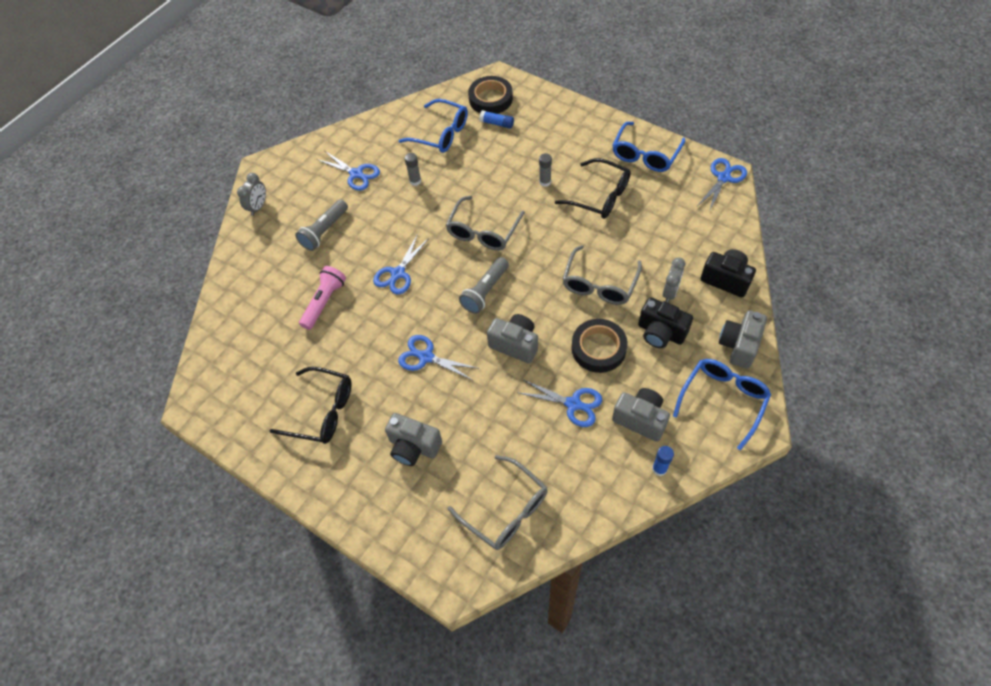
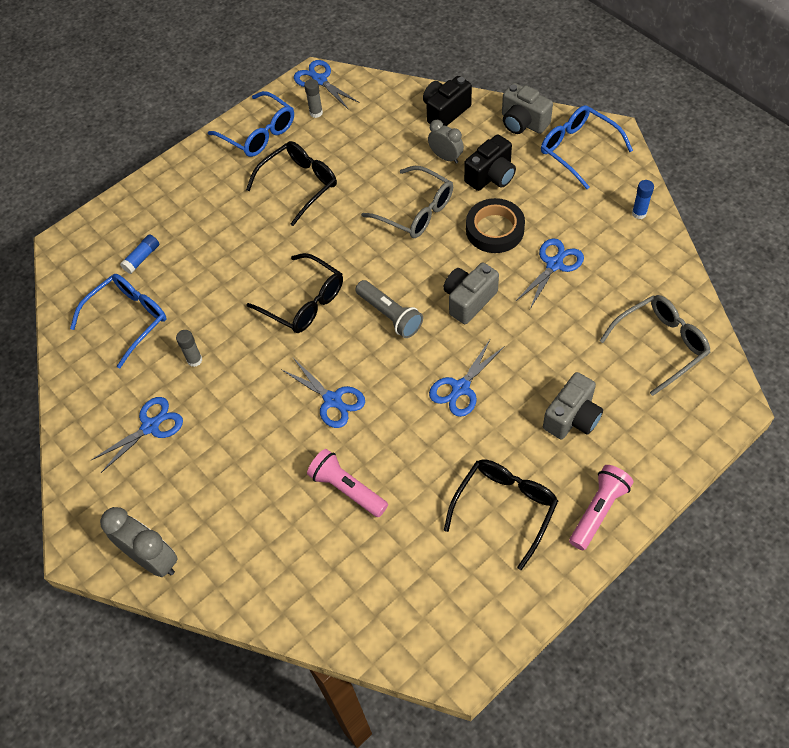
camera: 75 degrees left, 0 degrees up
(258, 207) = (152, 559): grey clock -> grey clock, size x1.59
(324, 231) = (232, 476): grey flashlight -> none
(328, 481) = (598, 511): none -> pink flashlight
(483, 231) = (303, 301): grey glasses -> black glasses
(490, 99) = (97, 257): black tape -> none
(545, 182) = (256, 229): grey glue stick -> grey glue stick (316, 113)
(640, 419) = (584, 215): grey camera -> none

